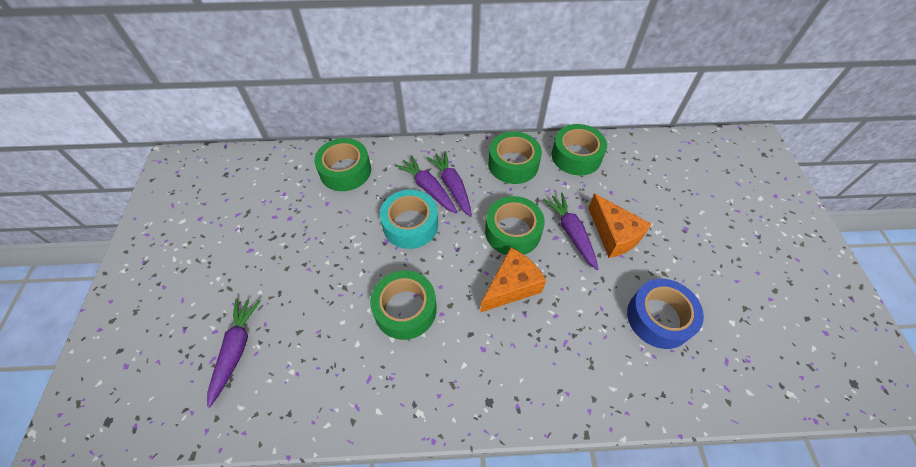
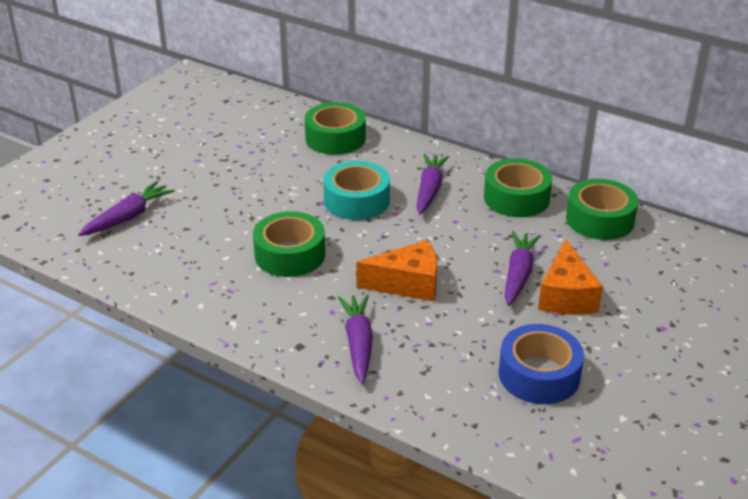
camera: 35 degrees right, 20 degrees down
(428, 188) = (403, 182): purple carrot -> purple carrot (358, 344)
(512, 232) = (455, 247): green tape -> none

